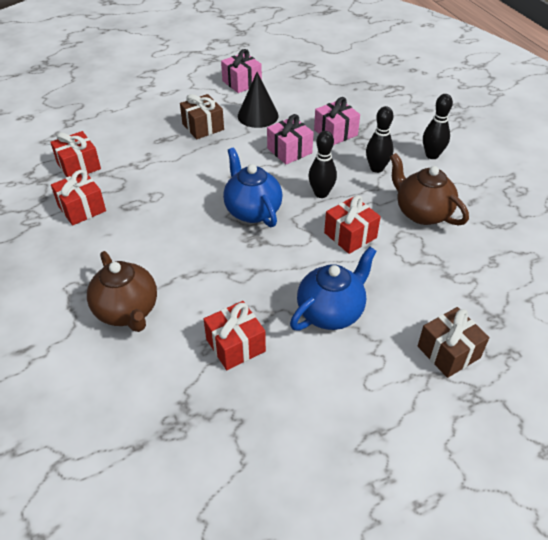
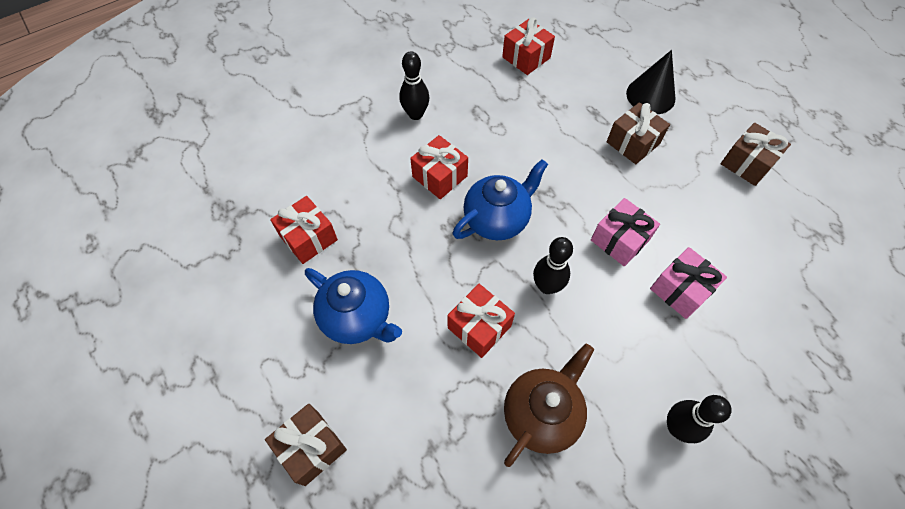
camera: 80 degrees right, 15 degrees up
(82, 208) = (465, 78): red gift -> red gift (439, 176)
(127, 311) = (341, 147): brown teapot -> none
(242, 82) = (747, 163): pink gift -> brown gift
(258, 115) = (680, 194): black cone -> black cone (650, 95)
(376, 168) = (618, 349): black bowling pin -> black bowling pin (415, 114)

